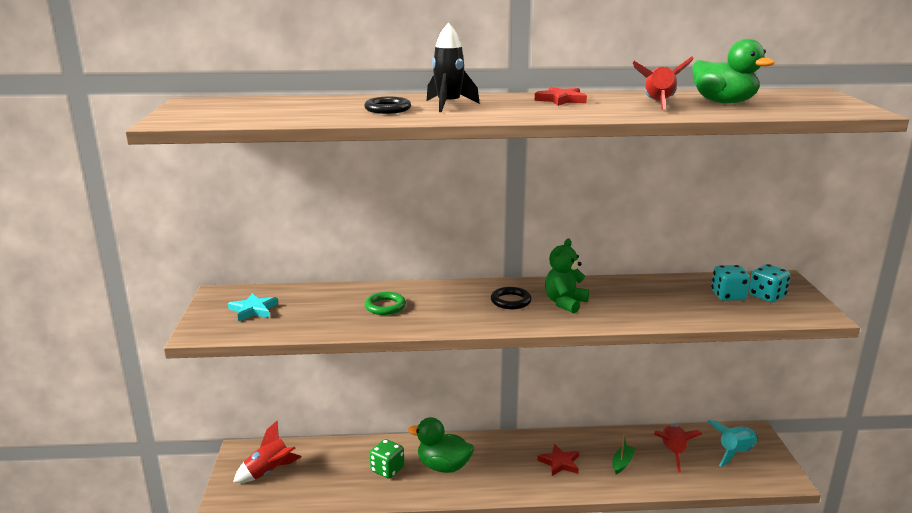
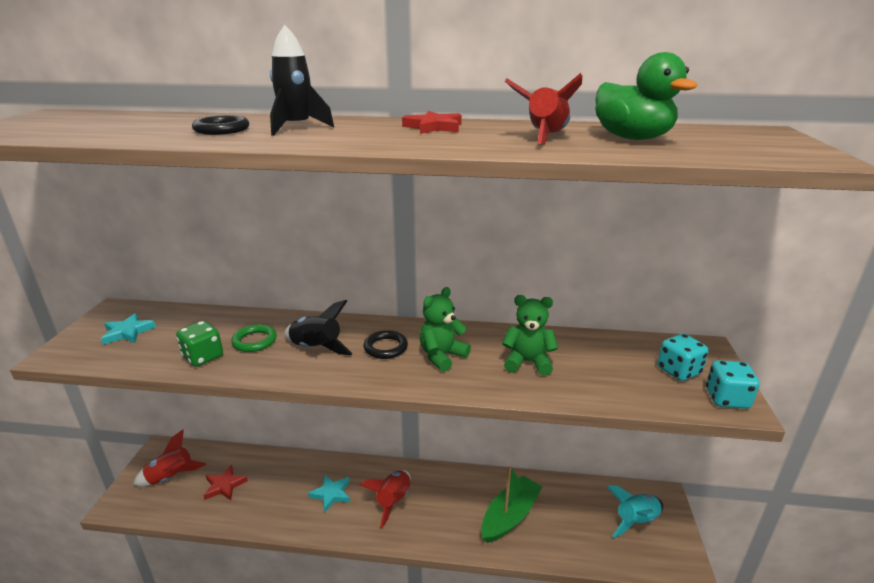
camera: 10 degrees right, 5 degrees up
(387, 470) = (277, 490): green dice -> green dice (203, 357)
(443, 466) = (331, 494): green duck -> turquoise star
(448, 307) = (316, 348): none -> black rocket
(559, 463) = (446, 506): red star -> red star (224, 485)
(622, 463) = (510, 516): green boat -> green boat, size x1.95
(641, 301) = (527, 362): none -> green teddy bear
(672, 453) = (567, 511): red rocket -> red rocket (393, 501)
(728, 296) = (632, 365): turquoise dice -> turquoise dice (726, 399)

